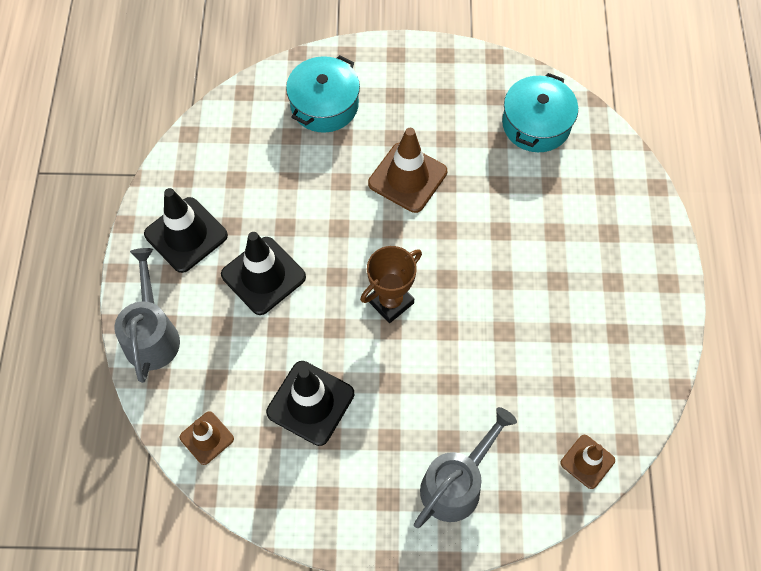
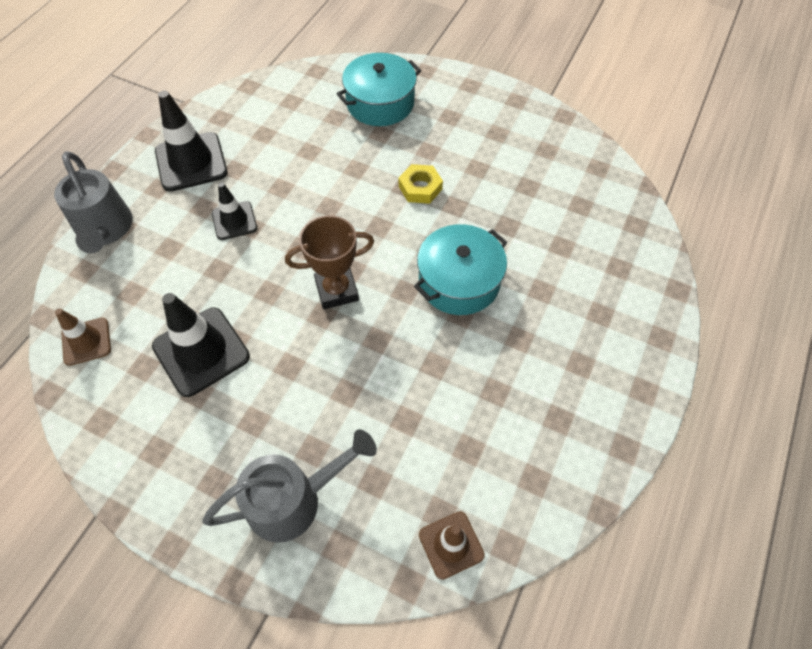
camera: 25 degrees right, 5 degrees down
(152, 333) = (105, 230): grey watering can -> grey watering can turned 135 degrees clockwise
(263, 276) = (234, 221): black traffic cone -> black traffic cone, size x0.59
(407, 177) = (420, 188): brown traffic cone -> yellow nut
(536, 124) = (575, 187): turquoise pot -> turquoise pot (459, 281)

